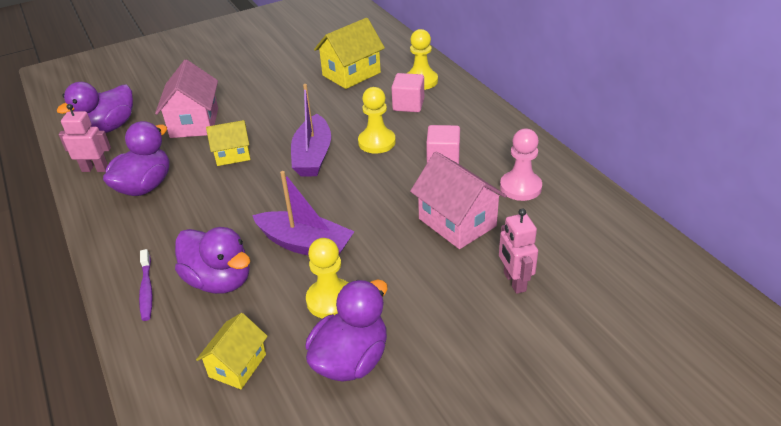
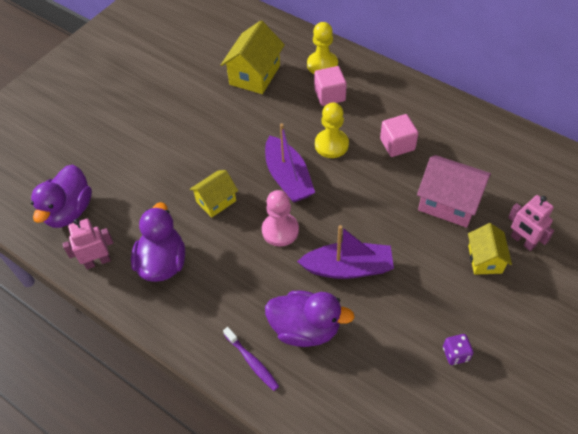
camera: 25 degrees left, 15 degrees up
(194, 123) = (151, 177): pink house -> none
(237, 365) = (378, 395): yellow house -> yellow house (485, 259)
(330, 300) = (404, 310): yellow pawn -> none
(351, 360) = (455, 354): purple duck -> purple dice
(520, 187) = (473, 152): pink pawn -> pink pawn (280, 230)

